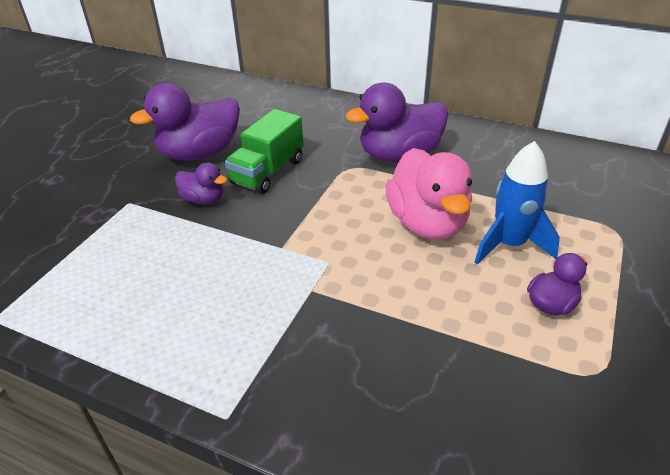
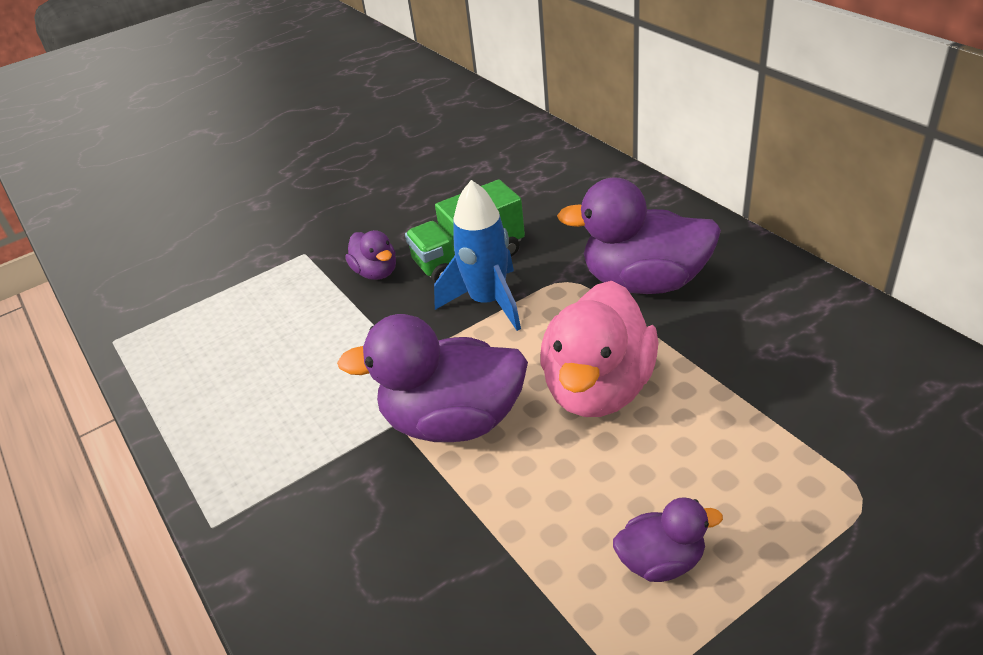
camera: 35 degrees right, 0 degrees up
(200, 153) = (416, 213): purple duck -> purple duck (453, 421)
(509, 245) = (680, 457): blue rocket -> blue rocket (488, 302)

